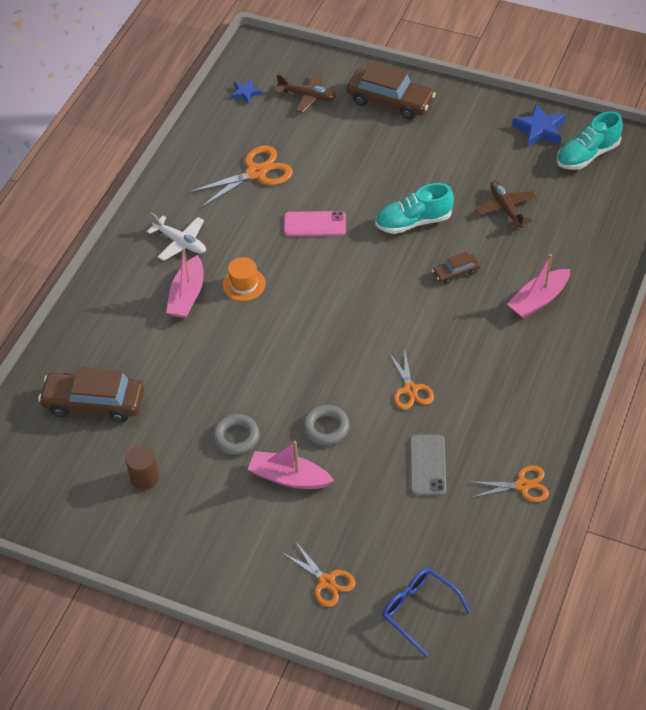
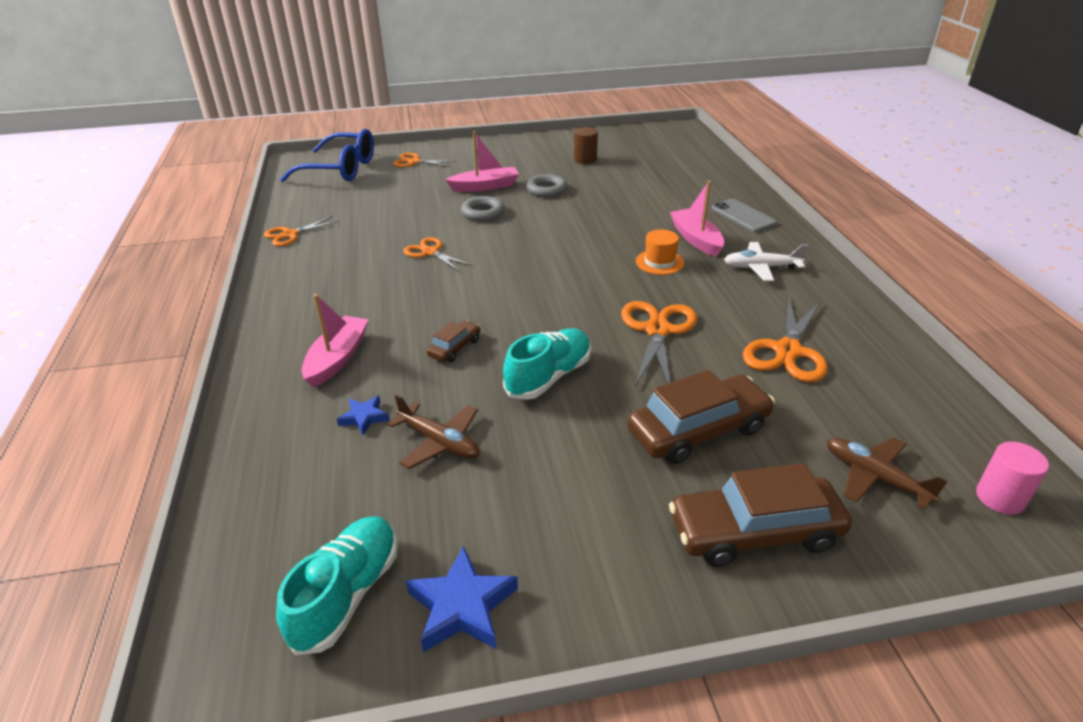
camera: 145 degrees right, 15 degrees down
(94, 403) = (669, 173): brown car -> brown car (698, 430)
(245, 93) = (953, 439): blue star -> blue star (364, 417)
(267, 66) = (1000, 497): none -> pink cylinder
(308, 96) = (874, 477): brown plane -> brown plane turned 60 degrees clockwise
(314, 224) = (657, 330): pink phone -> orange scissors
(419, 611) = (340, 169): blue glasses -> blue glasses, size x1.56
(427, 465) = (380, 221): grey phone -> grey phone (743, 216)

